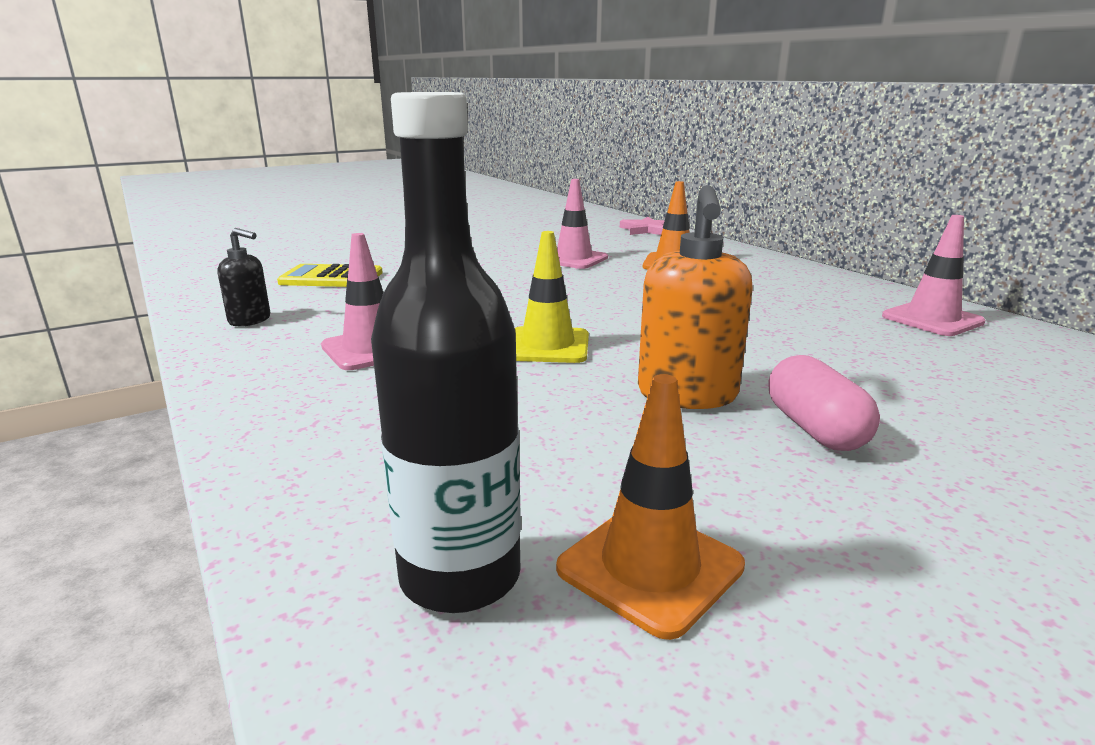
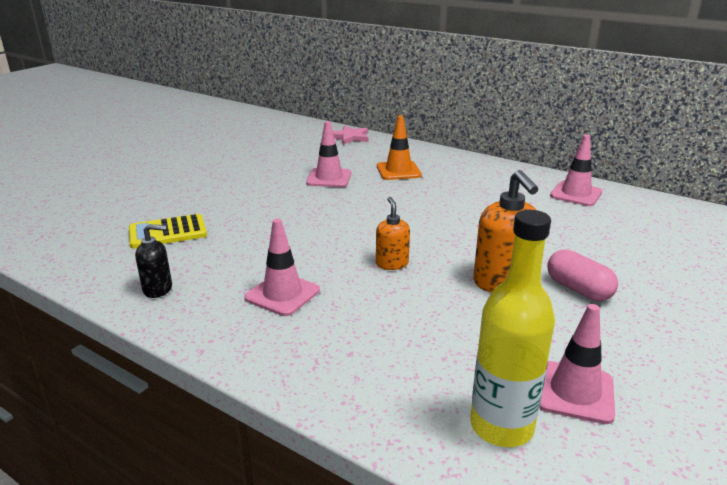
camera: 25 degrees left, 5 degrees up
(460, 576) = (501, 426): black bottle -> yellow bottle
(547, 346) = (392, 264): yellow traffic cone -> orange soap dispenser
(650, 567) = (574, 392): orange traffic cone -> pink traffic cone

